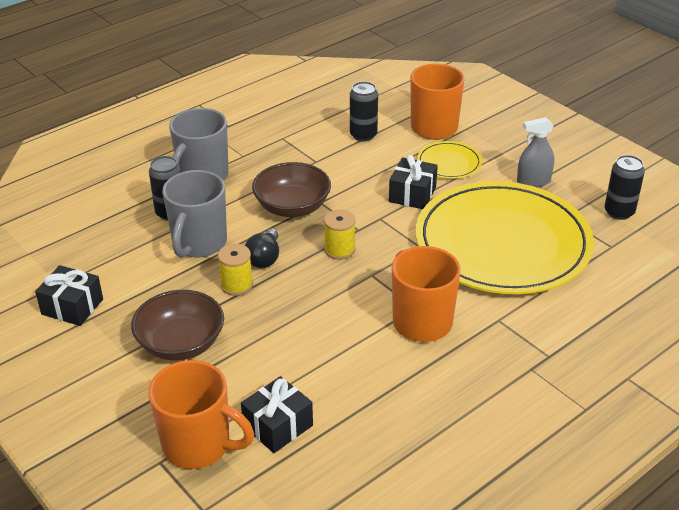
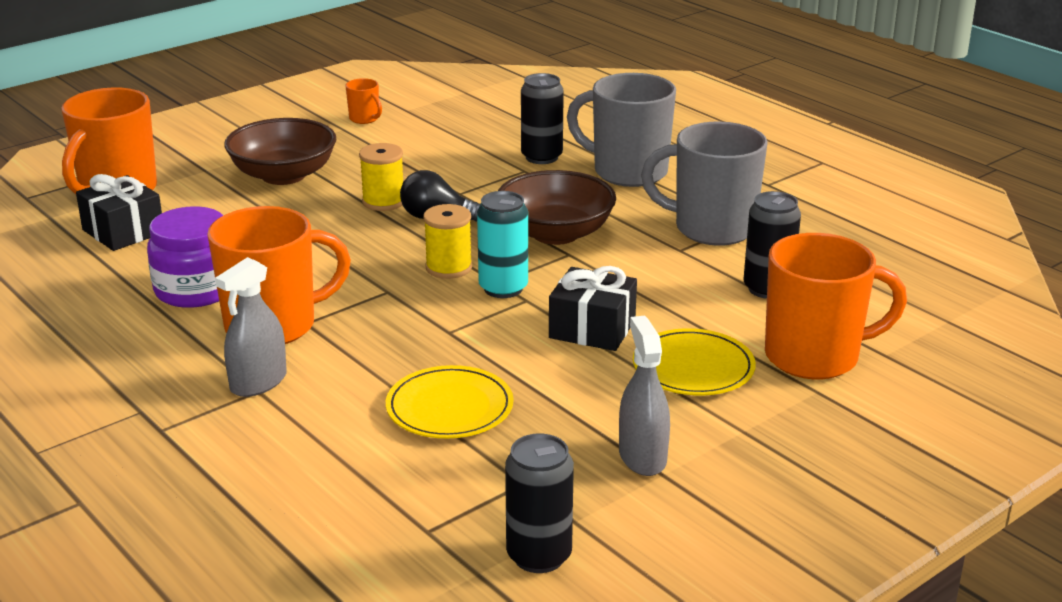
camera: 90 degrees right, 10 degrees down
(72, 307) = (364, 119): black gift -> orange mug
(199, 243) = (473, 176): grey mug -> grey mug (711, 229)
(366, 227) = (503, 288): none -> turquoise can
(374, 367) = (196, 289): none -> purple jar
(489, 320) = (258, 382): none -> grey spray bottle
(502, 243) = (449, 407): yellow plate -> yellow plate, size x0.41

